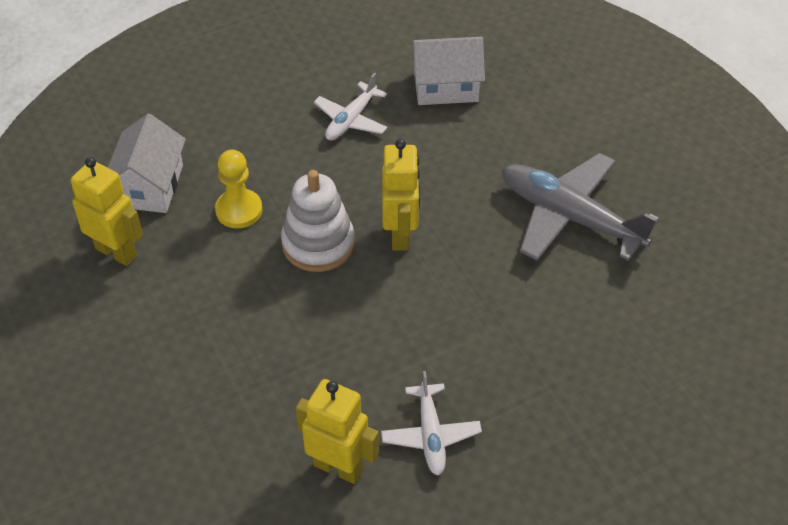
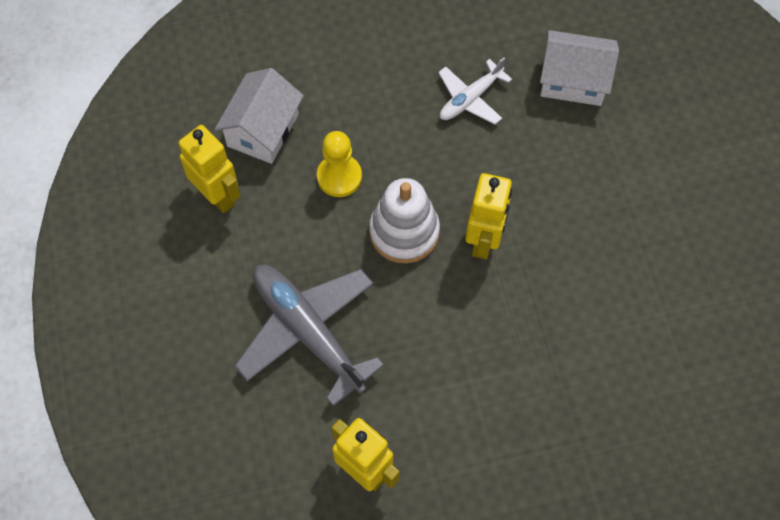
camera: 15 degrees right, 15 degrees up
(431, 435) = (456, 460): white plane -> none
(569, 217) = (652, 260): grey plane -> grey plane (307, 332)

